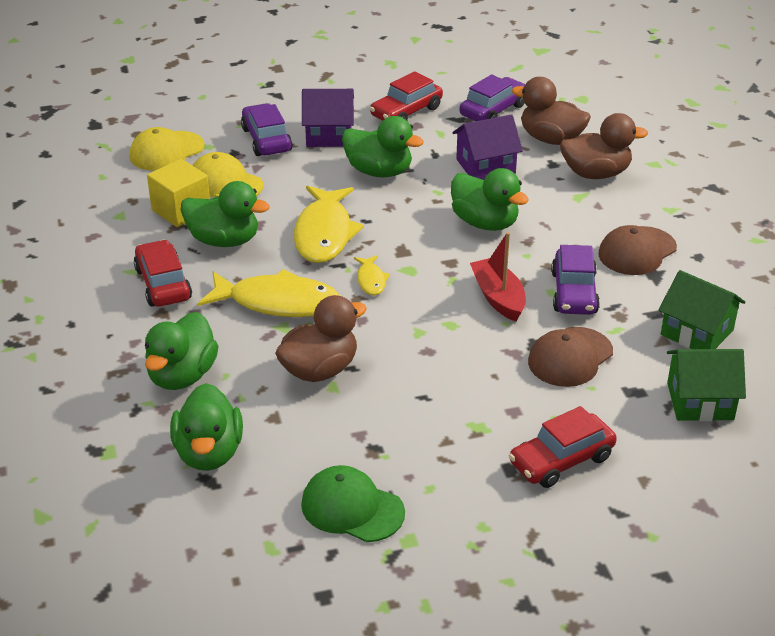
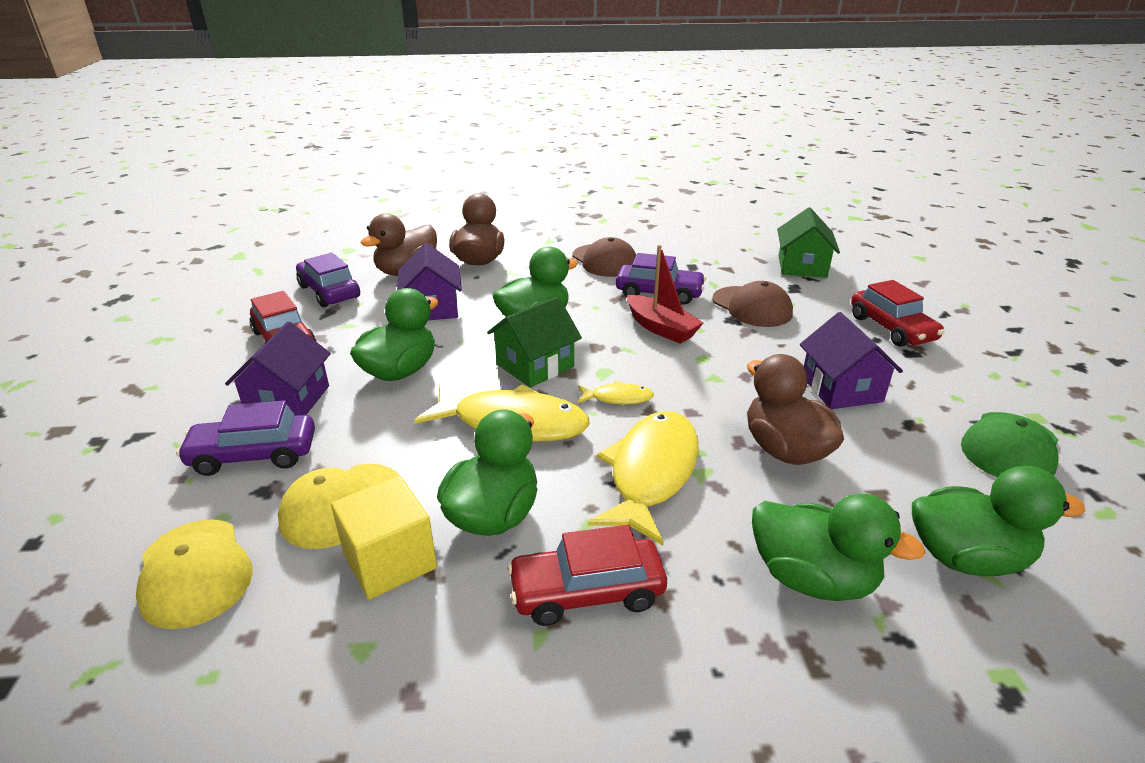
camera: 80 degrees left, 5 degrees down
(422, 410) = (841, 389): none -> purple house
(498, 297) = (661, 328): red boat -> red boat turned 120 degrees counterclockwise
(697, 332) = (717, 255): green house -> green house (535, 366)

